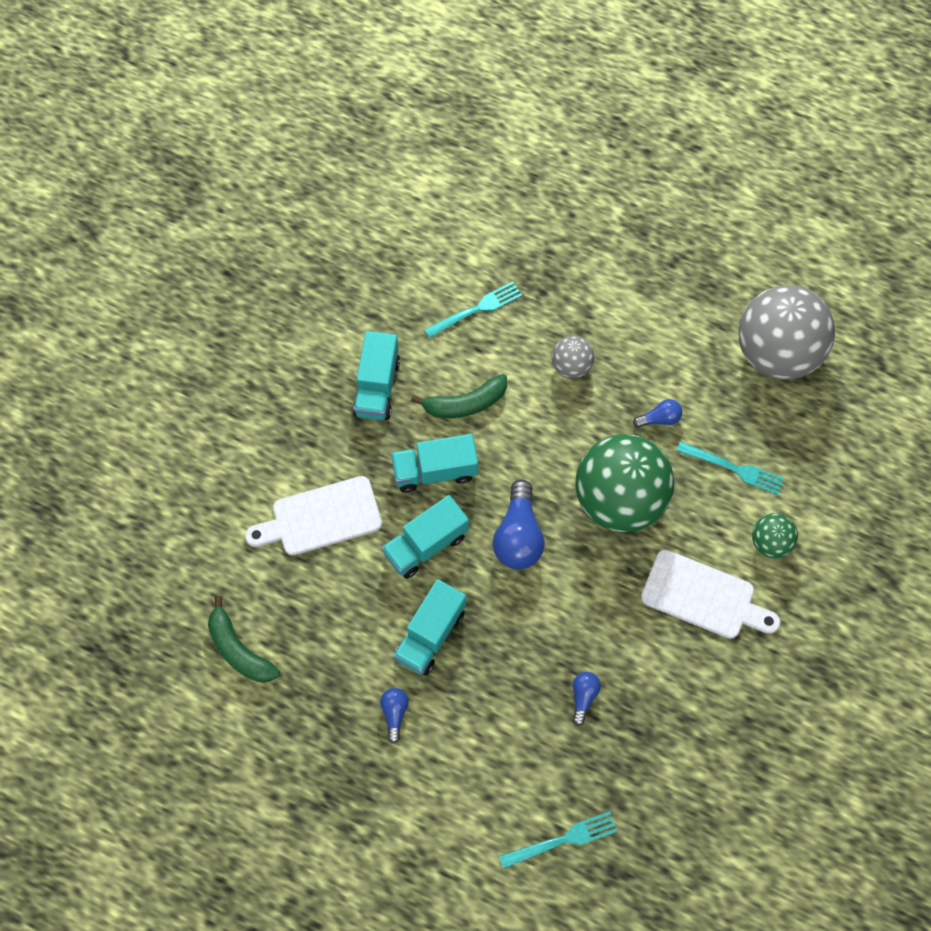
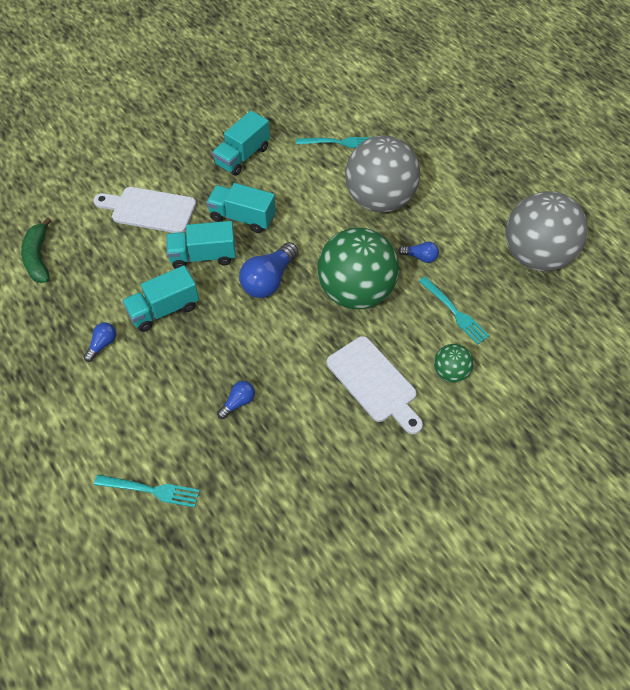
camera: 30 degrees right, 10 degrees down
(465, 403) = (292, 189): green banana -> none
(571, 366) = (379, 200): grey ball -> grey ball, size x2.18

